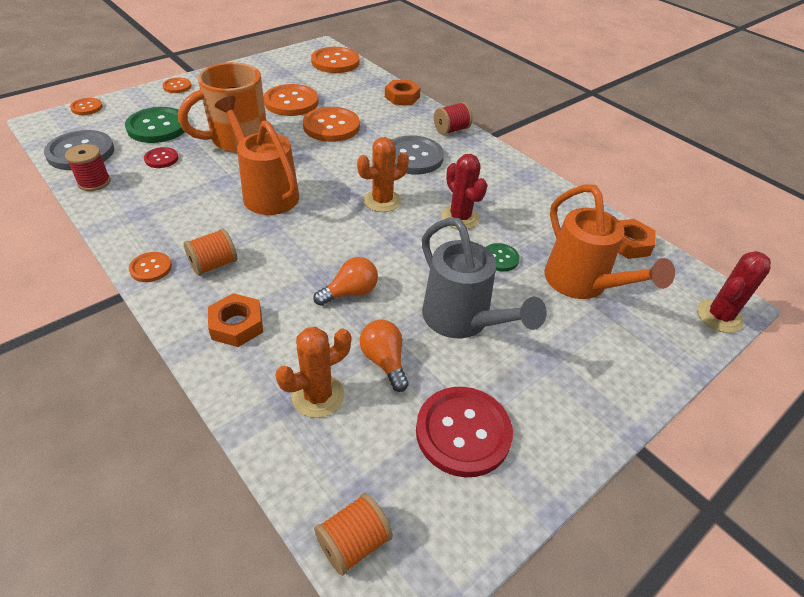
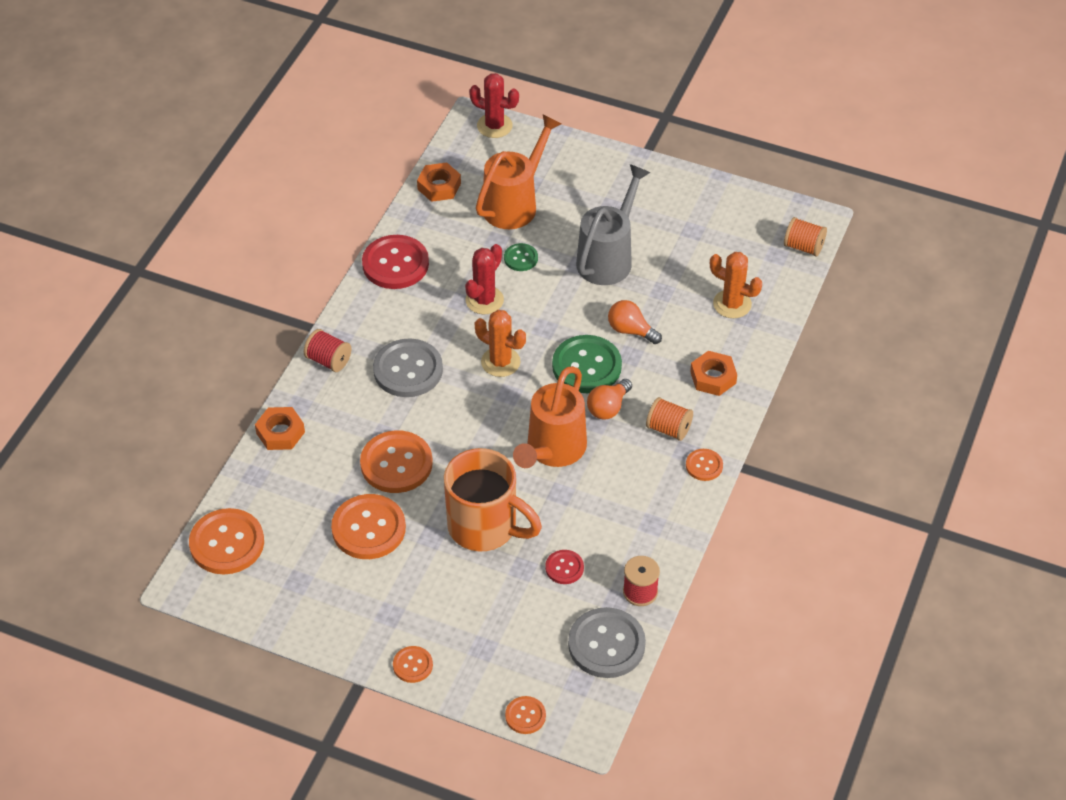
camera: 115 degrees left, 5 degrees up
(157, 127) = (512, 615): green button -> green button (586, 366)
(384, 361) = (678, 284): orange light bulb -> orange light bulb (608, 407)
(463, 432) = (701, 227): red button -> red button (395, 264)

